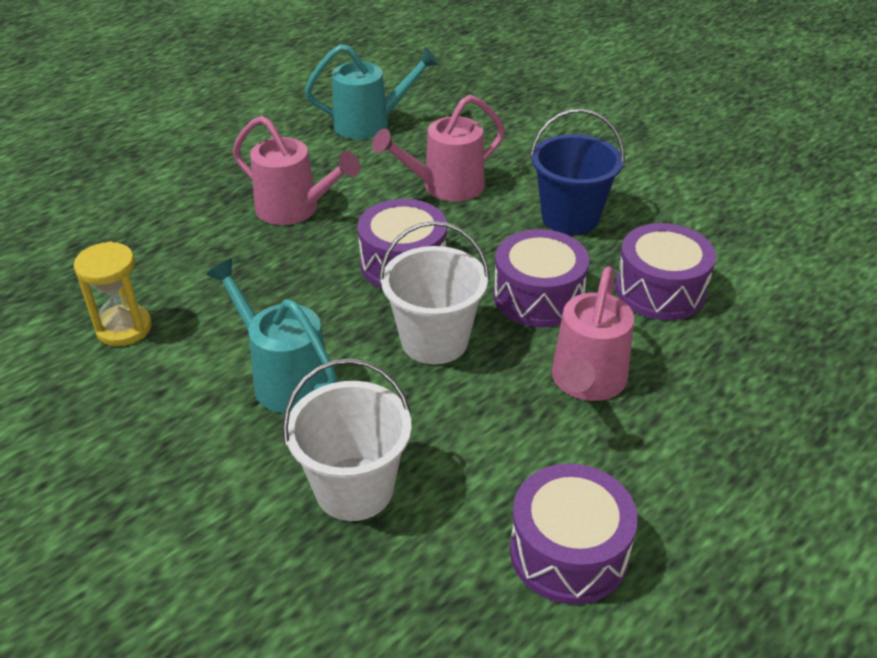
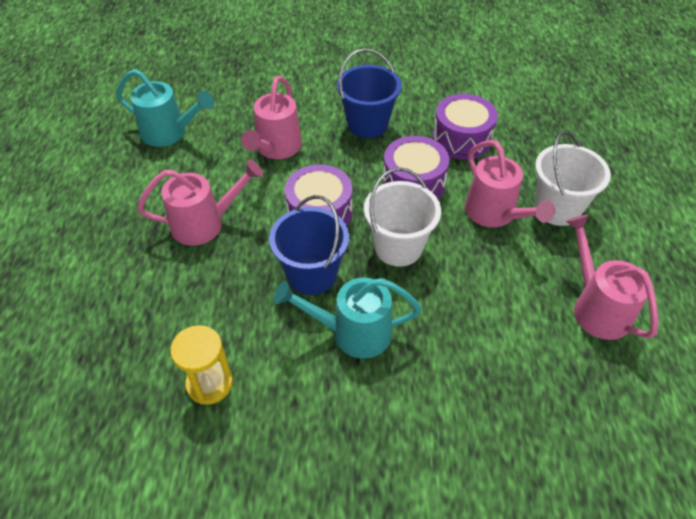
camera: 45 degrees left, 10 degrees up
(321, 307) = (312, 274): none -> blue bucket
(354, 489) = (473, 361): white bucket -> white bucket (557, 208)
(371, 124) = (170, 133): turquoise watering can -> turquoise watering can turned 75 degrees clockwise
(568, 552) = (596, 307): purple drum -> pink watering can

